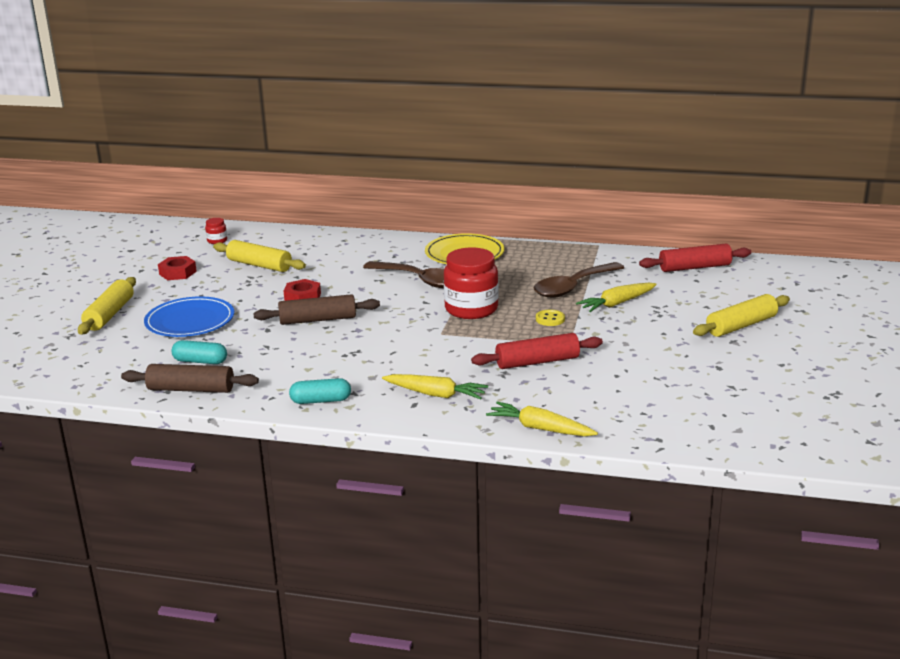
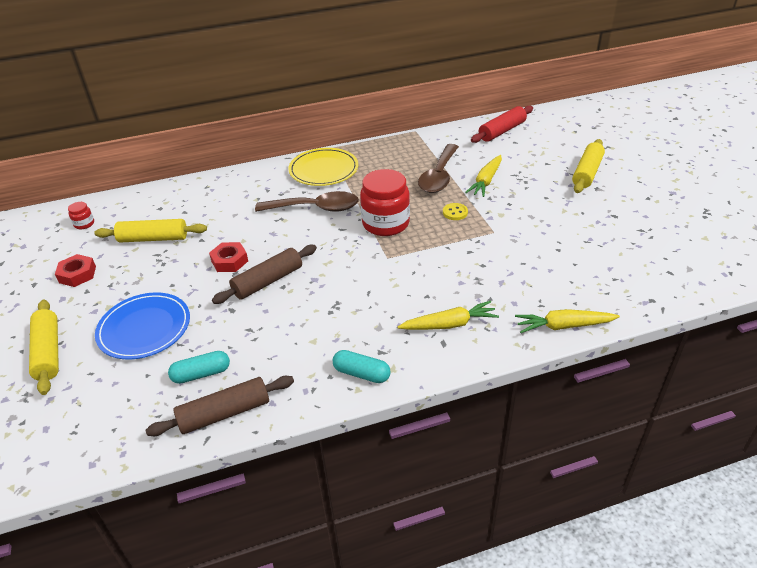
camera: 30 degrees left, 15 degrees up
(321, 401) = (361, 373): turquoise capsule -> turquoise capsule turned 60 degrees clockwise
(537, 362) = (490, 258): red rolling pin -> none

